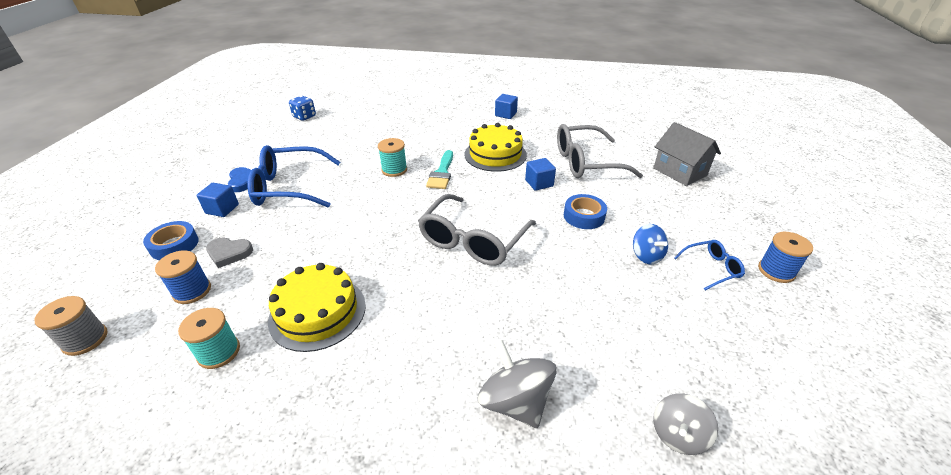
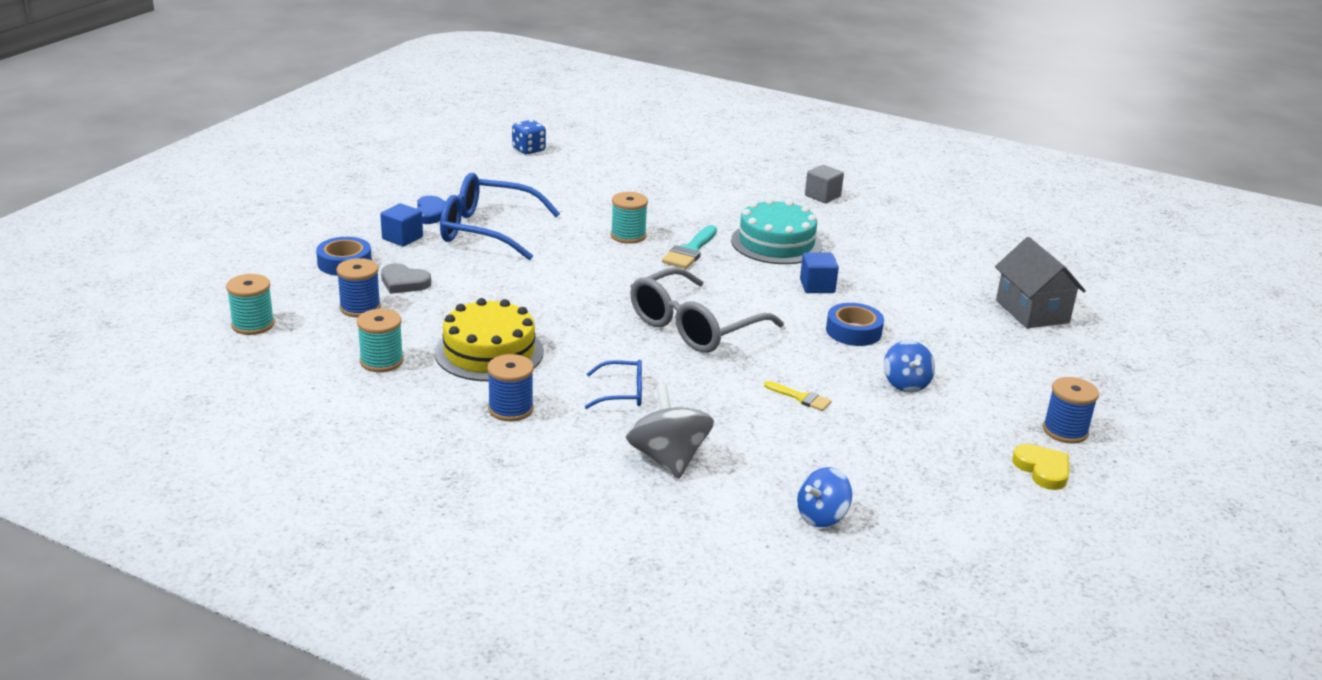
camera: 15 degrees right, 10 degrees down
(85, 339) = (253, 325): grey spool -> turquoise spool
(353, 379) = (510, 409): none -> blue spool
(495, 154) = (776, 243): yellow cake -> turquoise cake
(505, 114) = (822, 196): blue cube -> grey cube
(584, 291) = (801, 398): none -> yellow brush
(587, 162) = (902, 276): grey glasses -> none
(678, 434) = (821, 516): grey spinning top -> blue spinning top
(711, 268) = (980, 411): blue glasses -> blue glasses (621, 393)
(792, 316) = (1042, 470): none -> yellow heart

